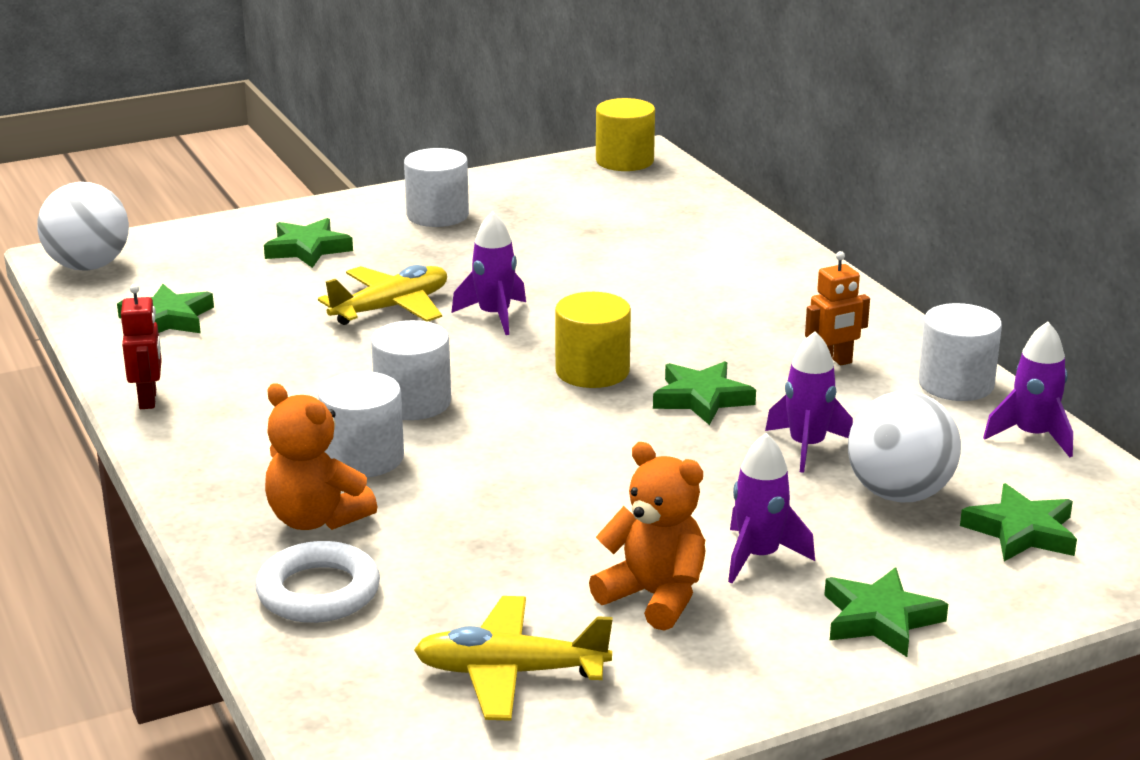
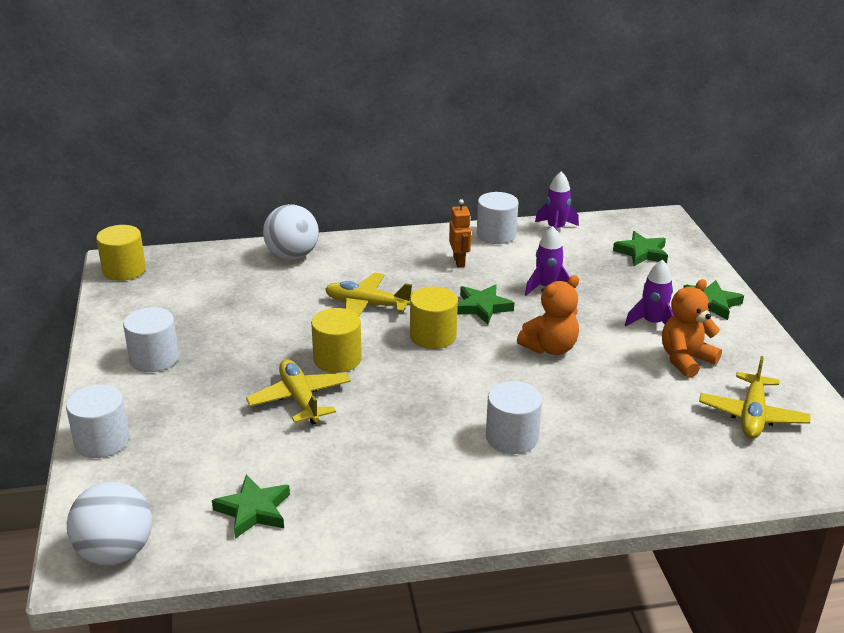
camera: 75 degrees left, 5 degrees up
(148, 399) = (390, 529): red robot -> none
(307, 249) = (170, 426): green star -> none
(316, 519) = (583, 465): orange teddy bear -> orange teddy bear (550, 348)
(318, 592) = (667, 473): white ring -> none
(413, 402) = (445, 408): white cylinder -> white cylinder (102, 441)
(494, 316) = (337, 359): purple rocket -> yellow cylinder
(646, 314) = (367, 305): none -> yellow plane
(899, 494) = (601, 274): white ball -> white ball (292, 256)

